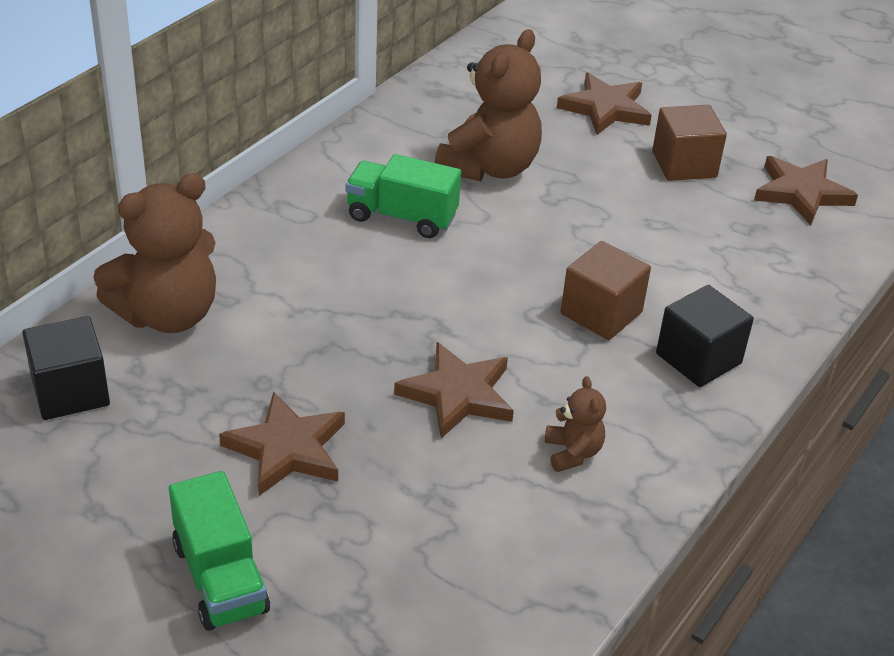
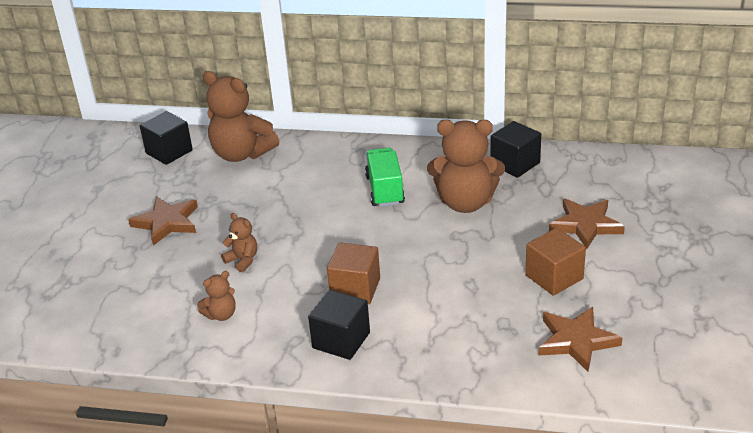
camera: 70 degrees right, 5 degrees down
(220, 578) = (72, 236): green truck -> none
(440, 104) = (515, 164): none -> black cube
(457, 394) = (243, 260): brown star -> brown teddy bear

